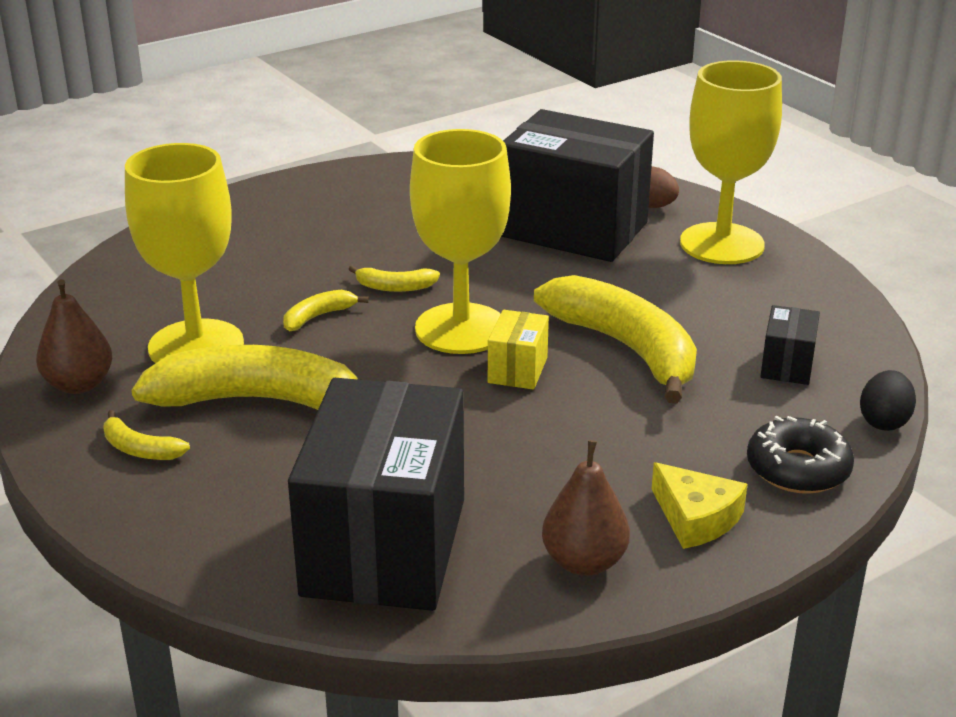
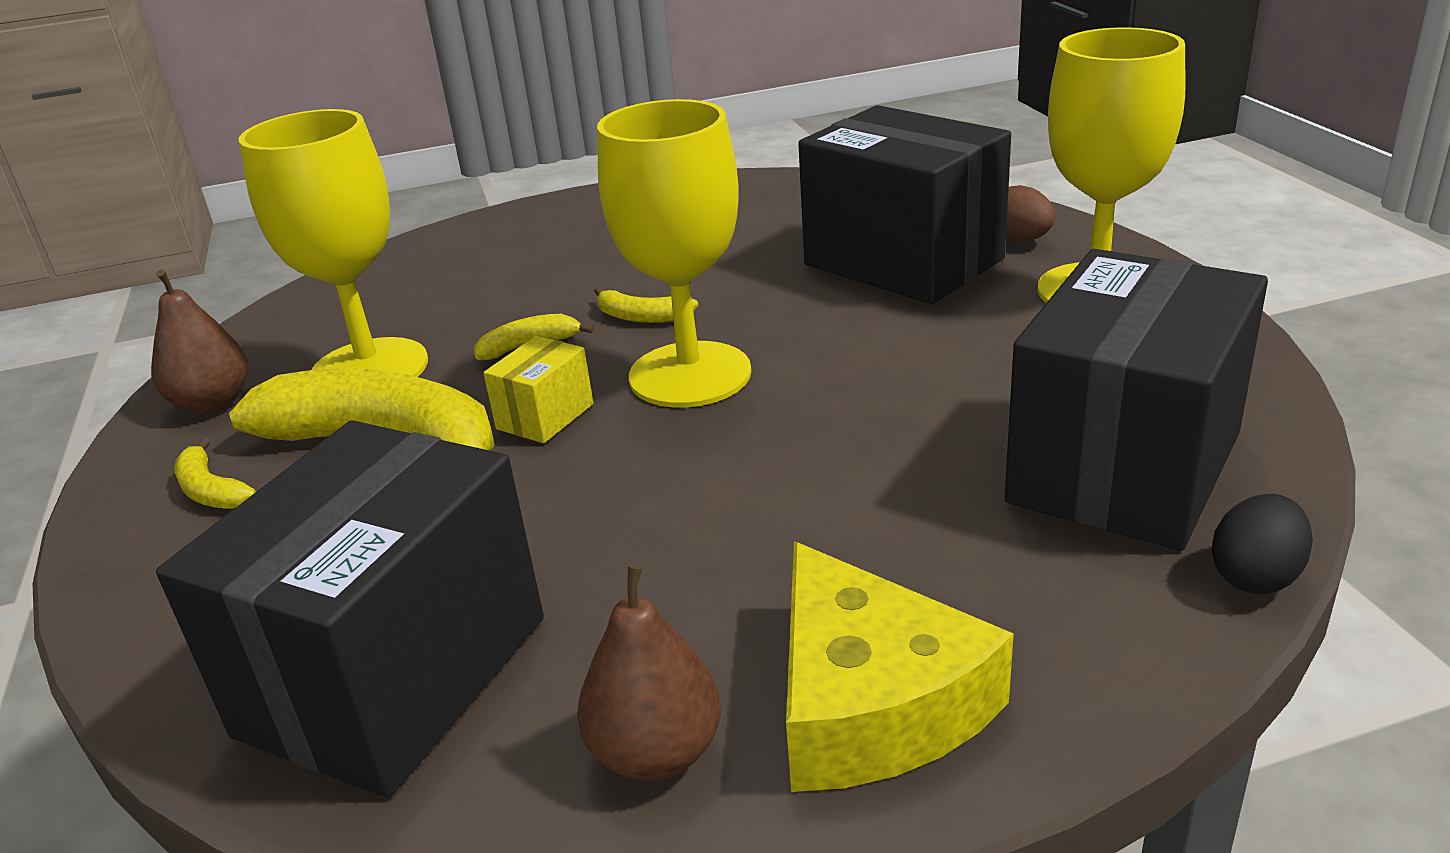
camera: 20 degrees right, 0 degrees up
(517, 370) = (730, 436): yellow box -> yellow box (545, 416)
(626, 348) = (894, 420): yellow banana -> none
(695, 518) = (870, 702): yellow cheese -> yellow cheese, size x1.63
(787, 365) = (1125, 468): black box -> black box, size x2.37
(798, 469) = (1076, 640): black donut -> none

